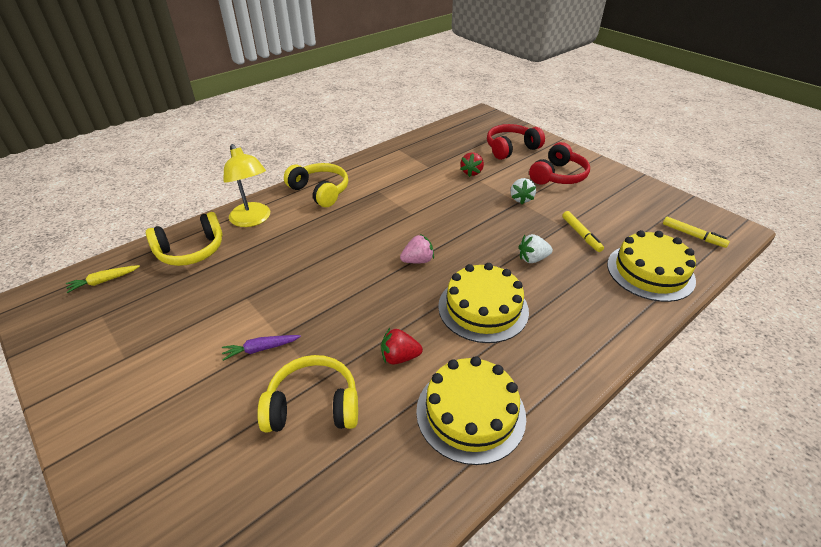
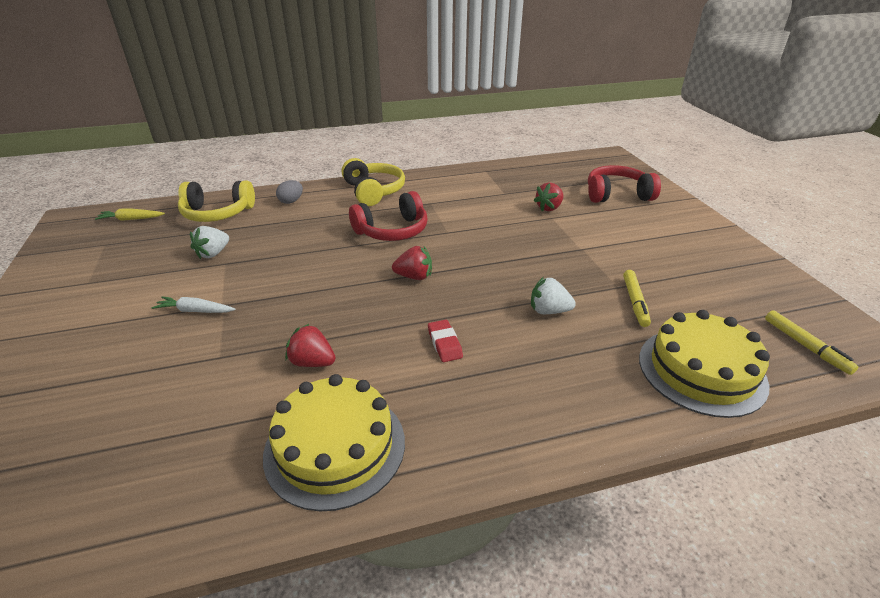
camera: 25 degrees right, 5 degrees down
(253, 220) = (291, 201): yellow lamp -> grey egg
(261, 349) = (195, 311): purple carrot -> white carrot
(313, 406) = (191, 378): yellow headphones -> none
(417, 261) = (414, 276): pink strawberry -> red strawberry
(483, 308) = (444, 344): yellow cake -> red eraser
(521, 199) = (587, 246): white strawberry -> white strawberry (213, 253)
(558, 176) = (655, 234): red headphones -> red headphones (392, 231)

